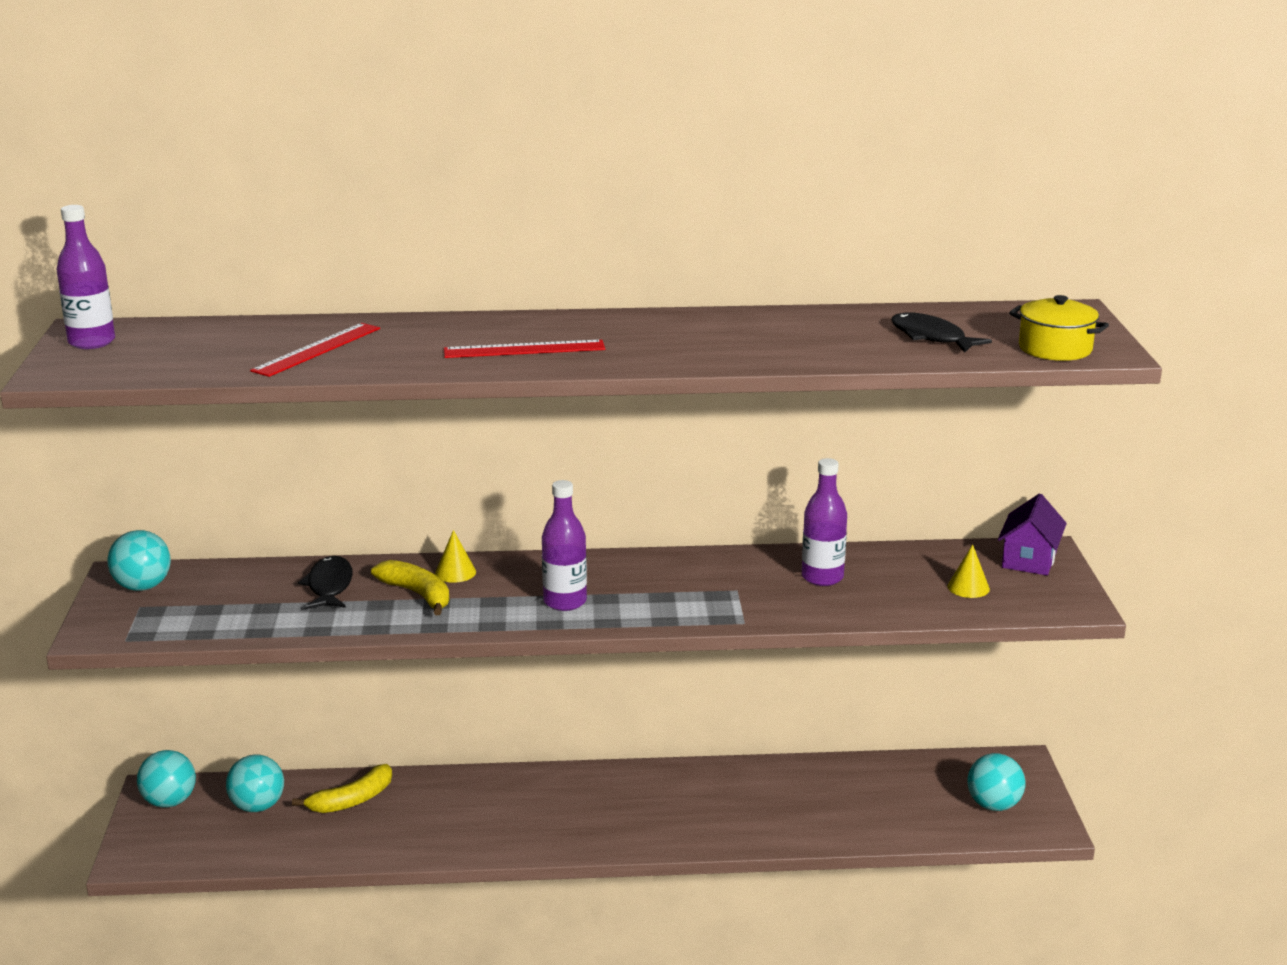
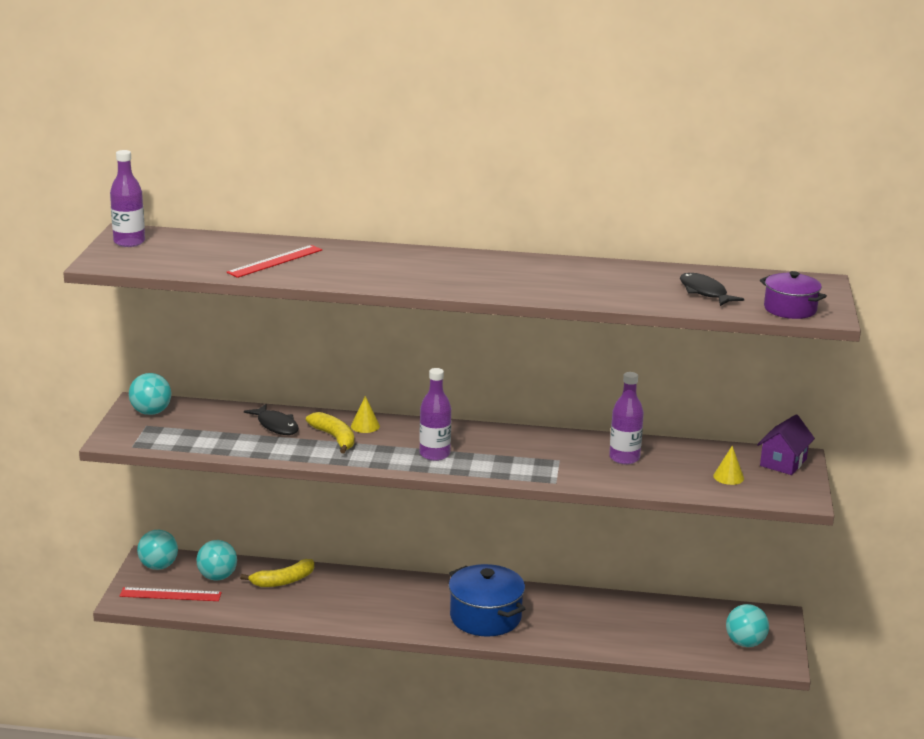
camera: 10 degrees right, 0 degrees up
(329, 586) = (276, 426): black fish -> black fish turned 135 degrees clockwise
(524, 349) = (414, 274): red ruler -> red ruler (170, 594)
(644, 815) = (485, 617): none -> blue pot
(1055, 349) = (790, 309): yellow pot -> purple pot

